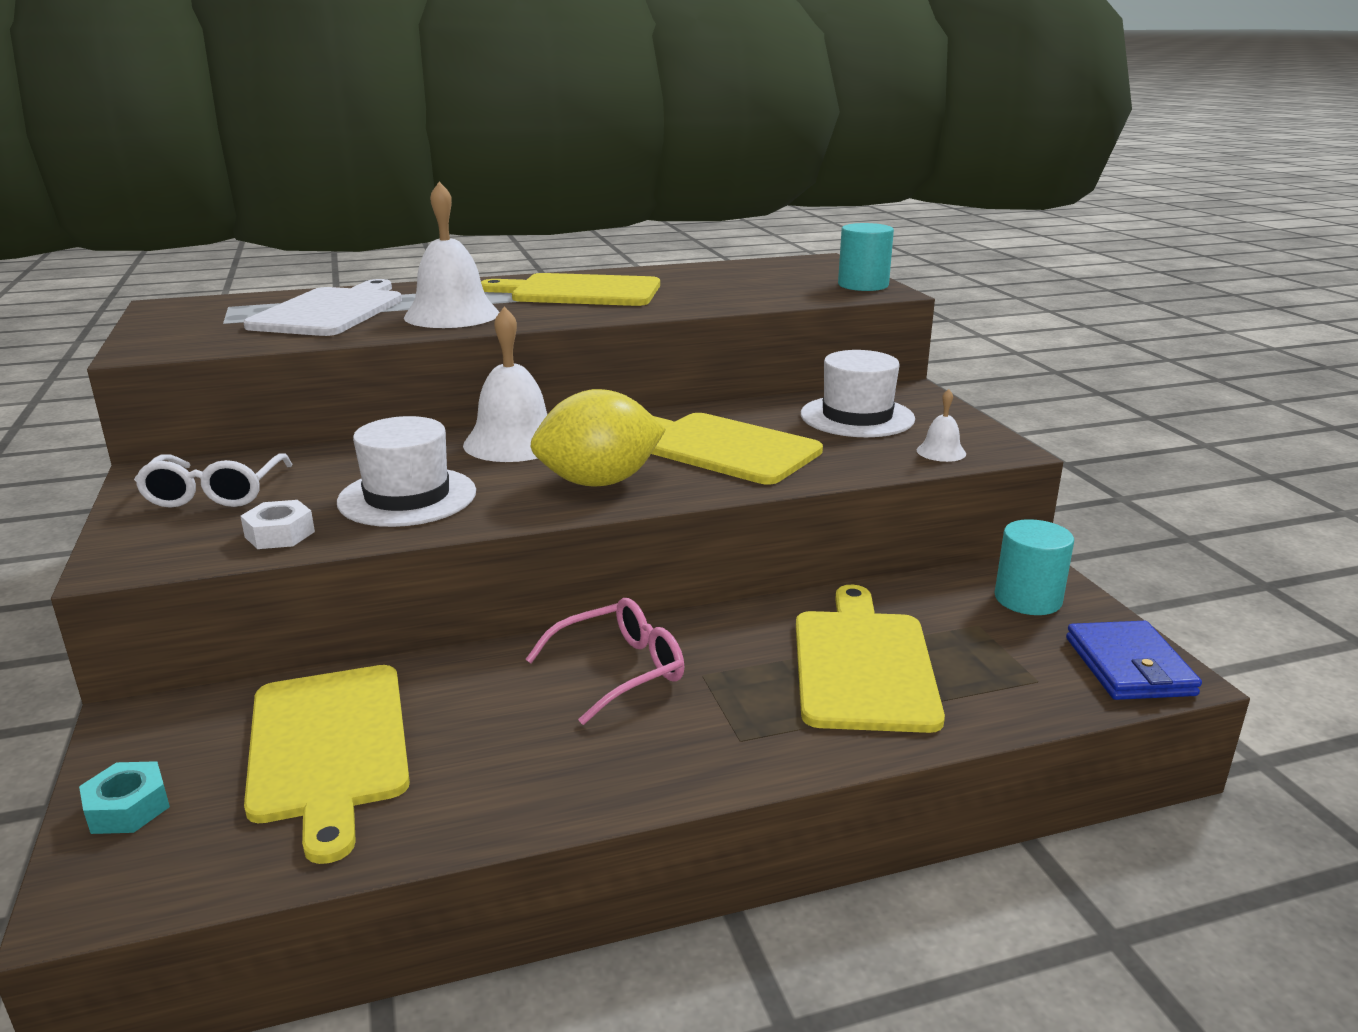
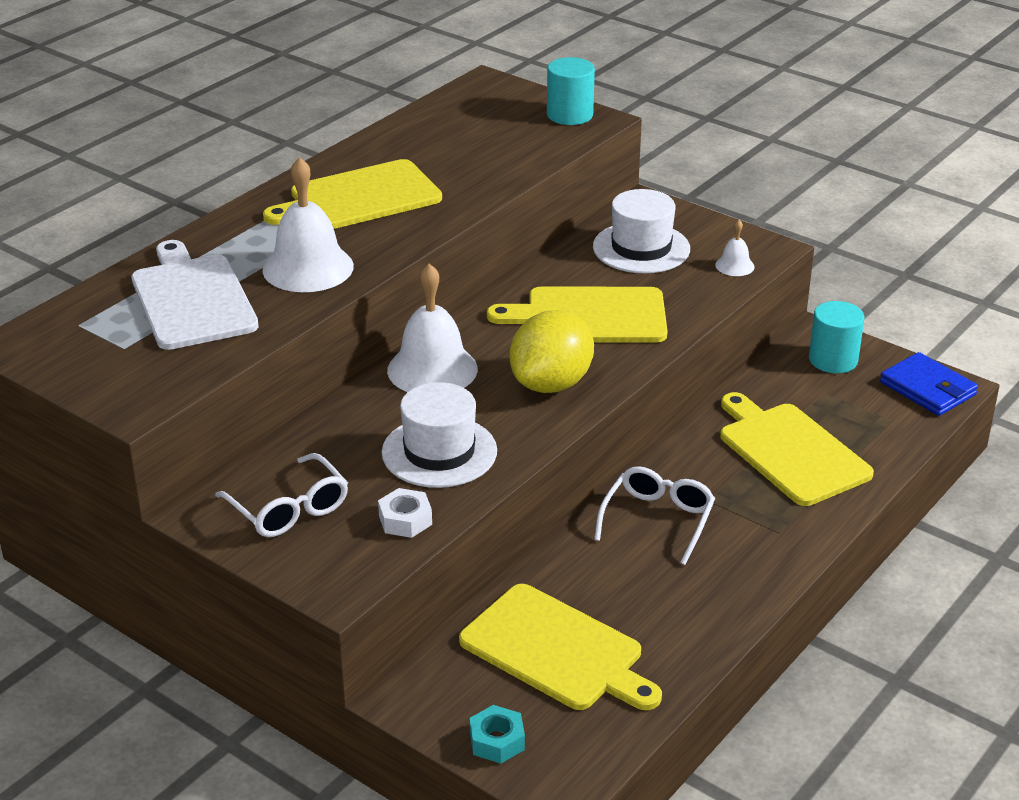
camera: 35 degrees left, 10 degrees up
(619, 670) = (658, 520): pink glasses -> white glasses

